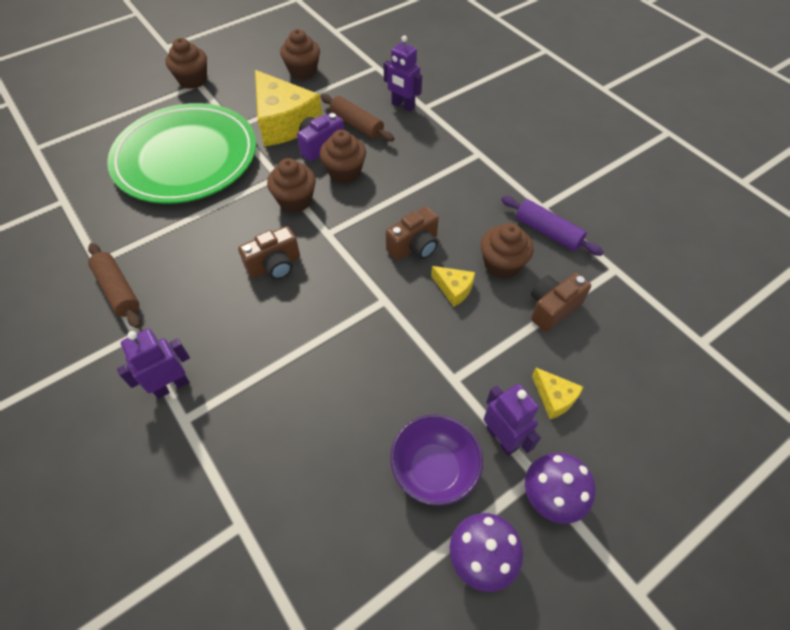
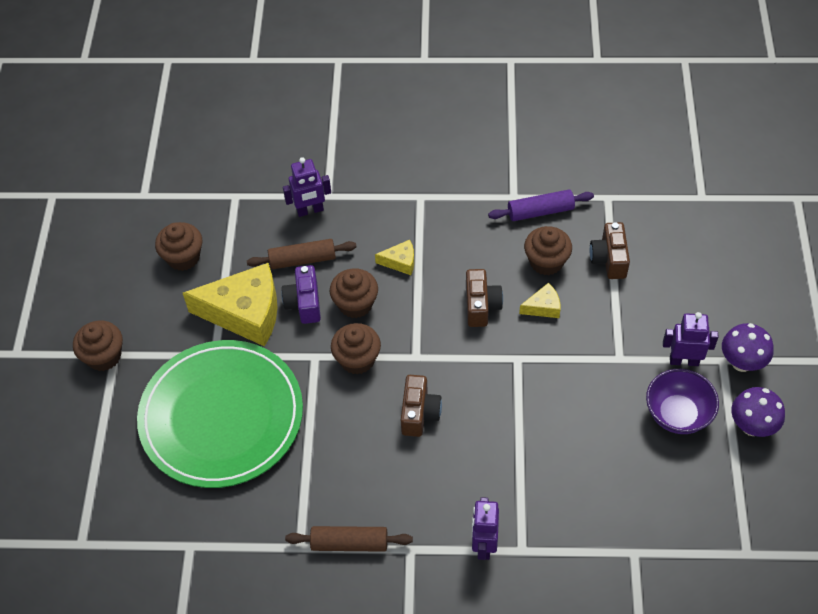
camera: 50 degrees left, 0 degrees up
(554, 397) = (677, 310): yellow cheese -> yellow cheese (400, 262)

